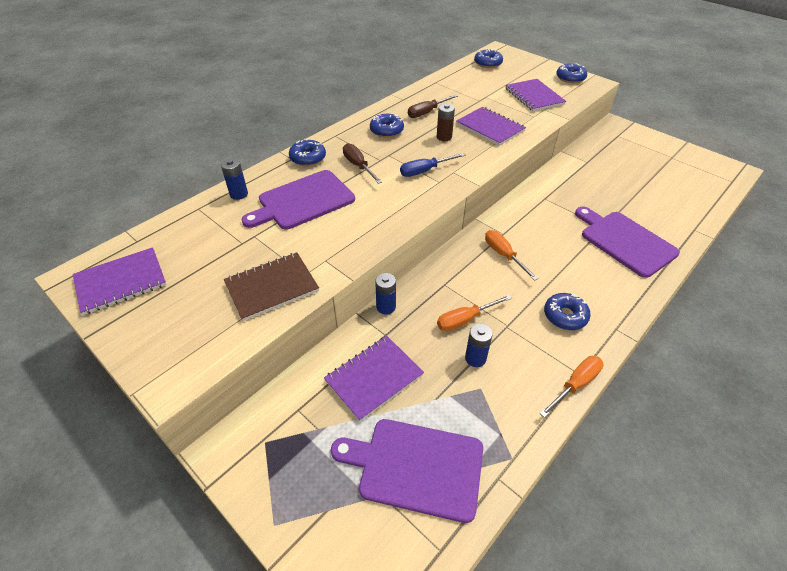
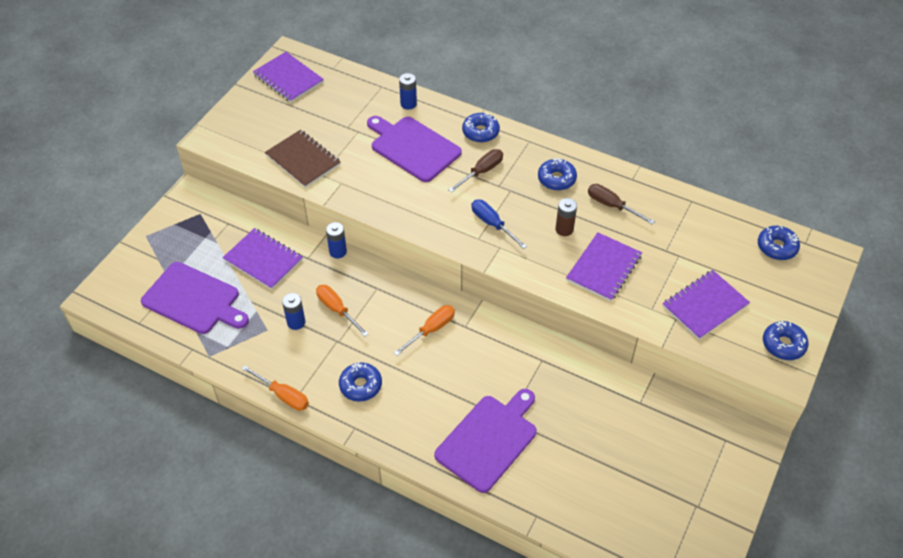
camera: 75 degrees right, 5 degrees up
(416, 467) = (194, 300): purple cutting board -> purple cutting board turned 120 degrees clockwise

